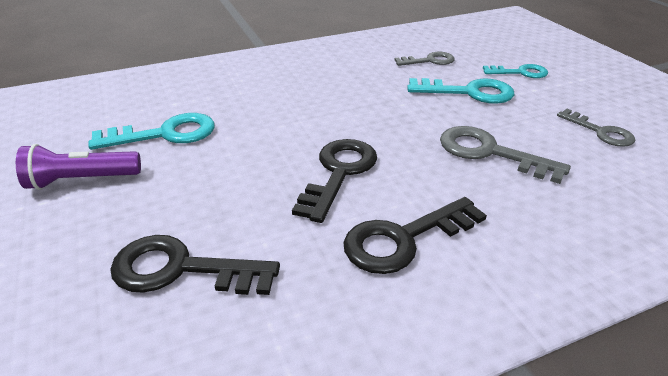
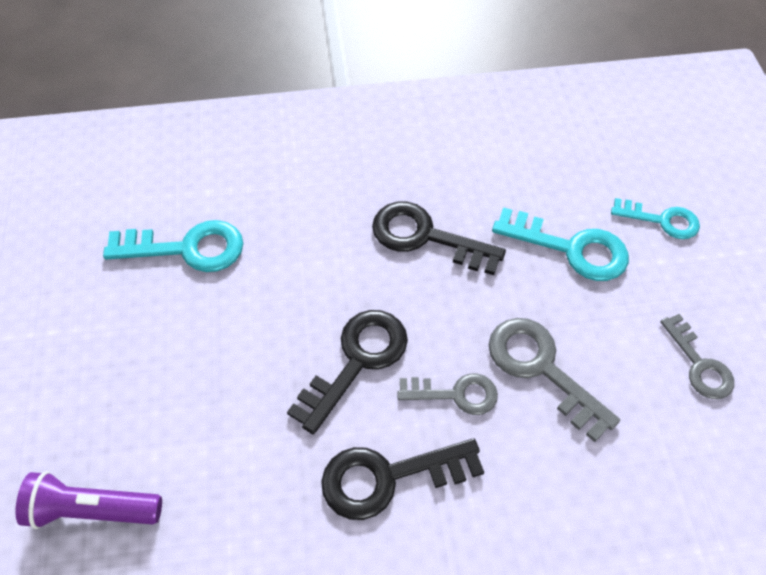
camera: 15 degrees right, 20 degrees up
(82, 180) = (92, 307): purple flashlight -> purple flashlight (92, 509)
(181, 269) = (166, 460): black key -> black key (426, 237)
(429, 61) = (550, 167): grey key -> grey key (455, 394)

